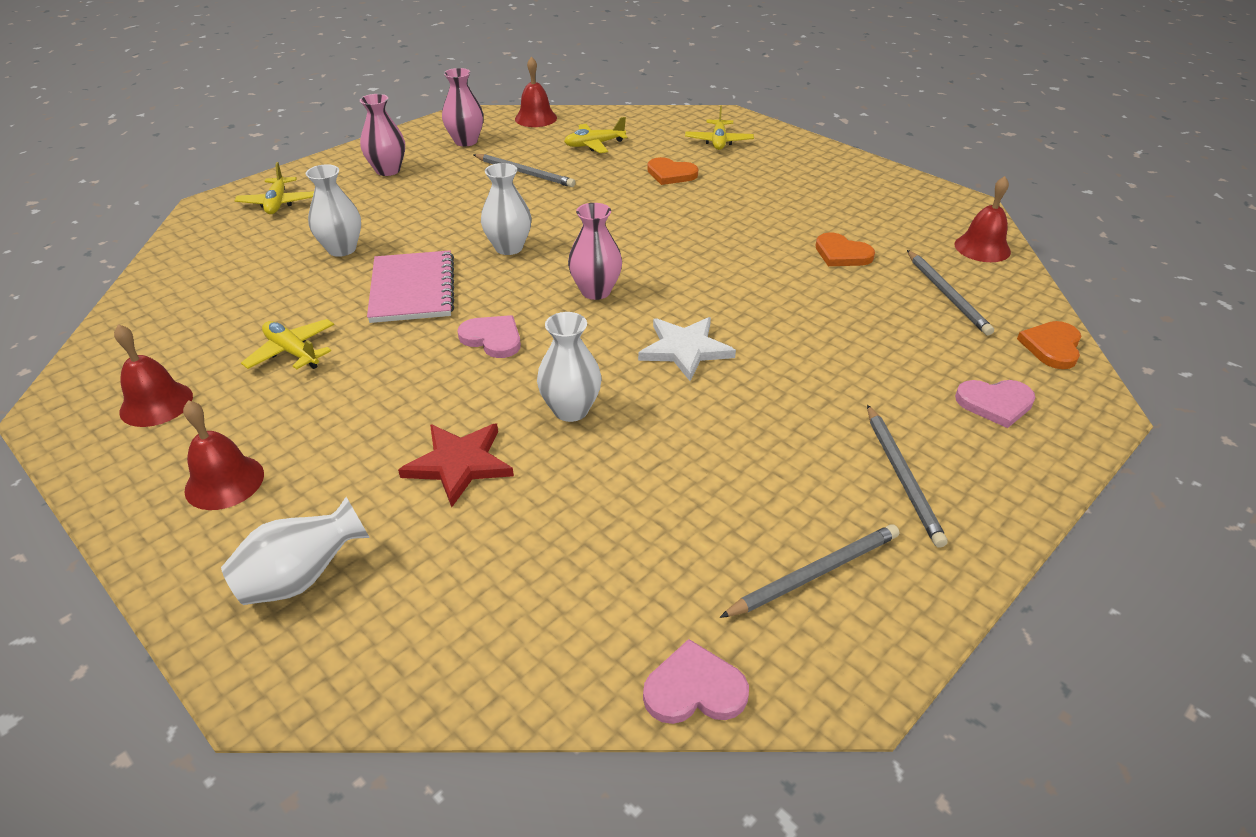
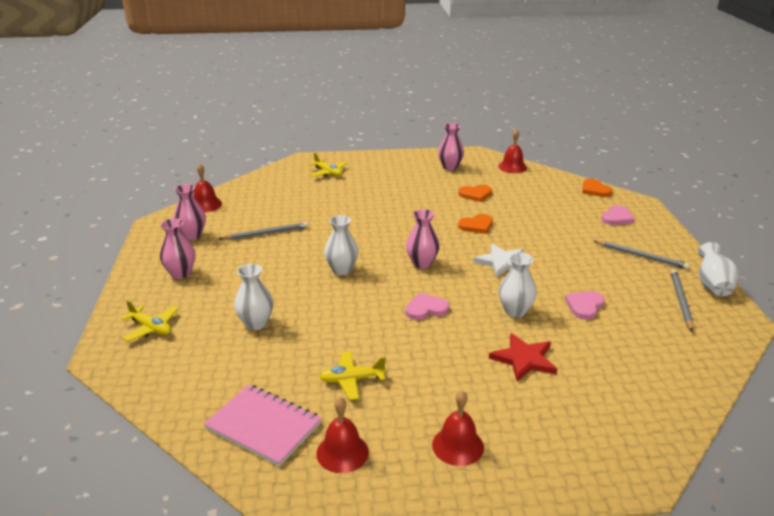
camera: 50 degrees left, 10 degrees down
(302, 578) = (569, 441): white vase -> white vase (712, 285)
(412, 289) = (341, 315): pink notebook -> pink notebook (263, 426)
(594, 145) = (271, 202): yellow plane -> none
(671, 174) = (339, 198): orange heart -> orange heart (476, 226)
(694, 689) = (723, 356): pink heart -> pink heart (584, 306)
(885, 204) = (450, 167): none -> pink vase
(946, 294) = (535, 190): grey pencil -> none

